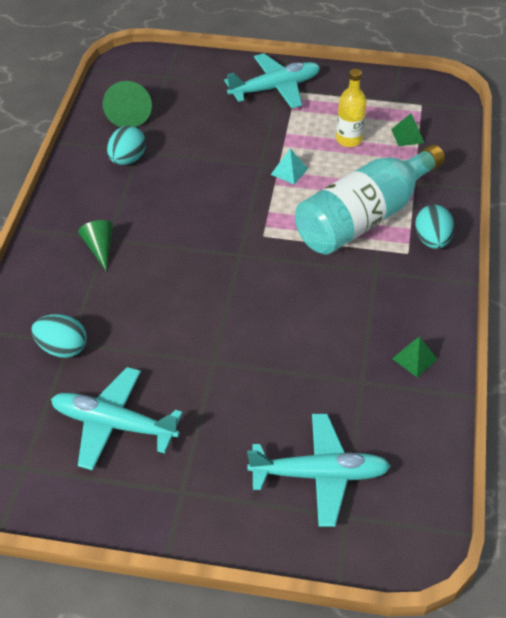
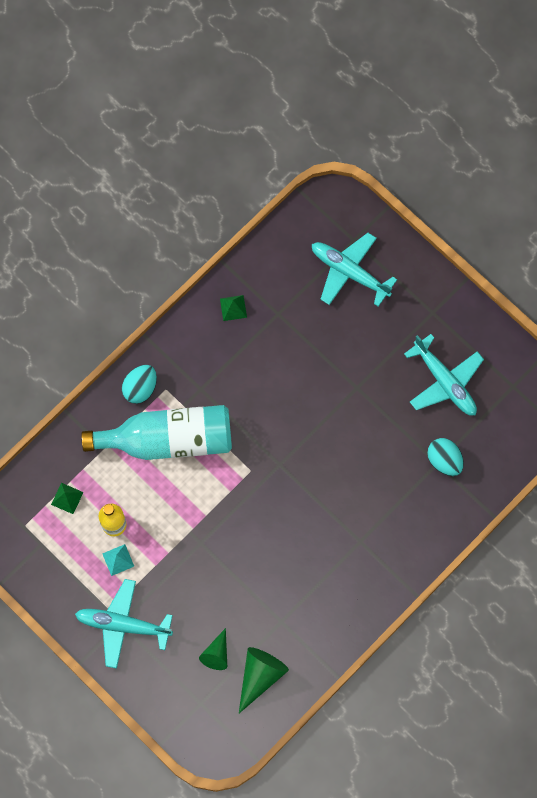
camera: 145 degrees left, 25 degrees up
(99, 248) = (371, 535): green cone -> green cone (216, 654)
(127, 159) = (296, 617): turquoise egg -> none
(289, 171) = (185, 521): turquoise pyramid -> turquoise pyramid (118, 560)

